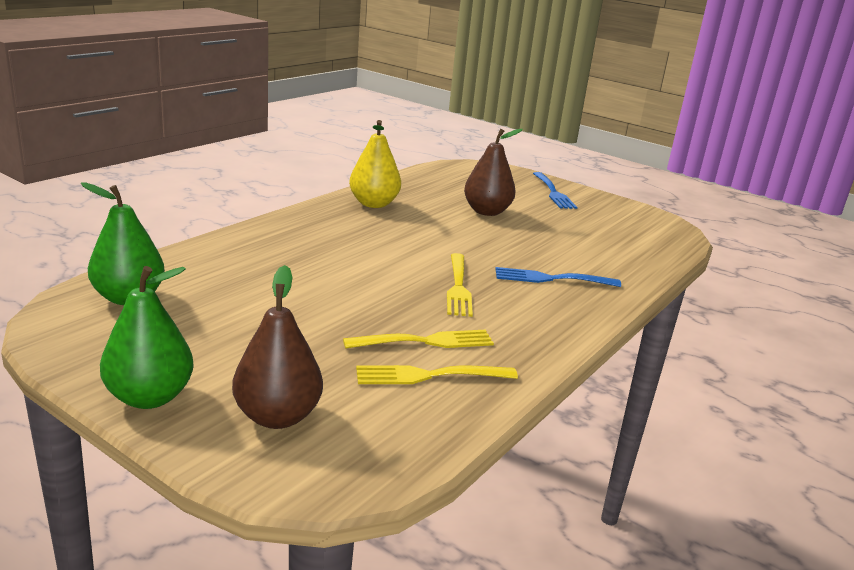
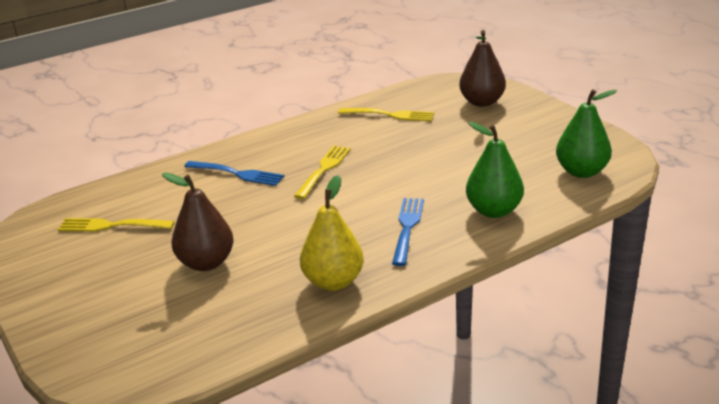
camera: 155 degrees left, 5 degrees up
(149, 397) = (549, 113): green pear -> green pear (494, 211)
(424, 342) = (380, 132): yellow fork -> yellow fork (112, 225)
(553, 192) = (73, 301): blue fork -> blue fork (407, 228)

